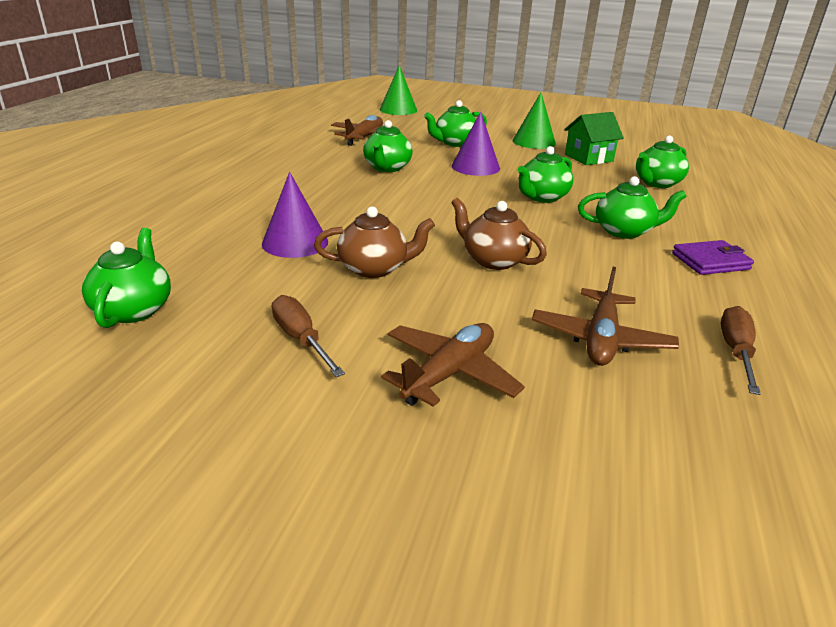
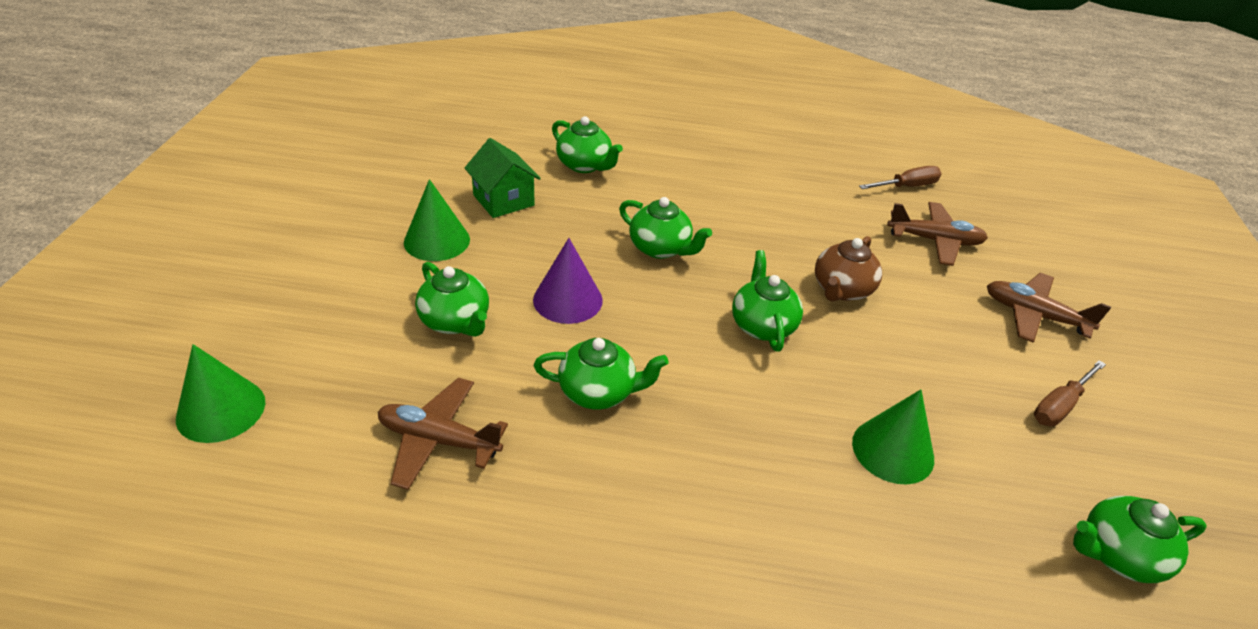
camera: 100 degrees left, 10 degrees up
(295, 242) = (893, 450): purple cone -> green cone
(374, 268) = (910, 372): brown teapot -> none
(624, 231) = (730, 204): green teapot -> green teapot (762, 325)
(710, 261) = (771, 170): purple wallet -> none
(736, 351) = (906, 186): brown screwdriver -> brown screwdriver turned 150 degrees clockwise

